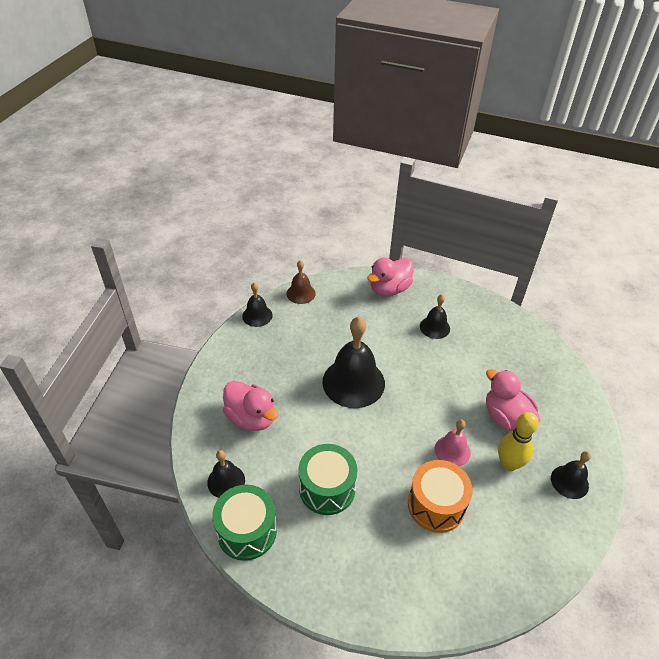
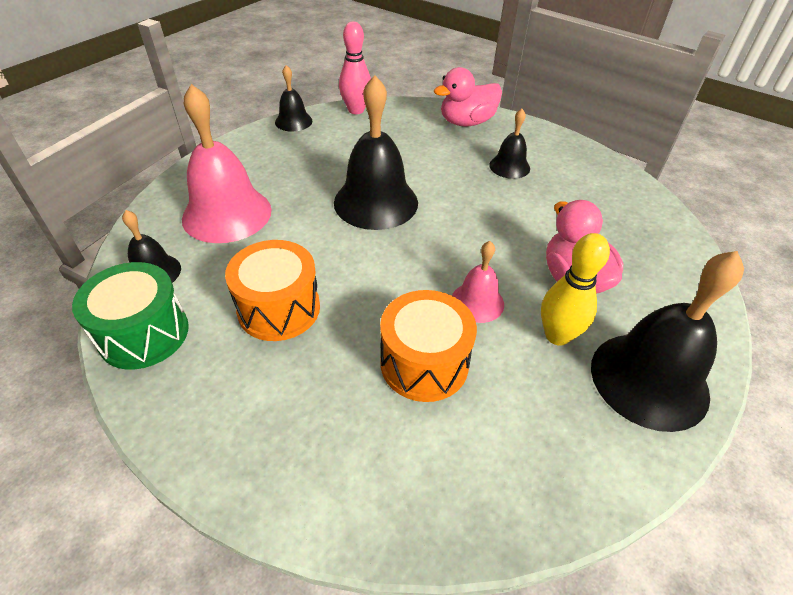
camera: 15 degrees right, 0 degrees up
(251, 418) = (227, 214): pink duck -> pink bell
(301, 293) = (356, 110): brown bell -> pink bowling pin
(327, 488) = (279, 308): green drum -> orange drum
(569, 481) = (649, 379): black bell -> black bell, size x1.90

